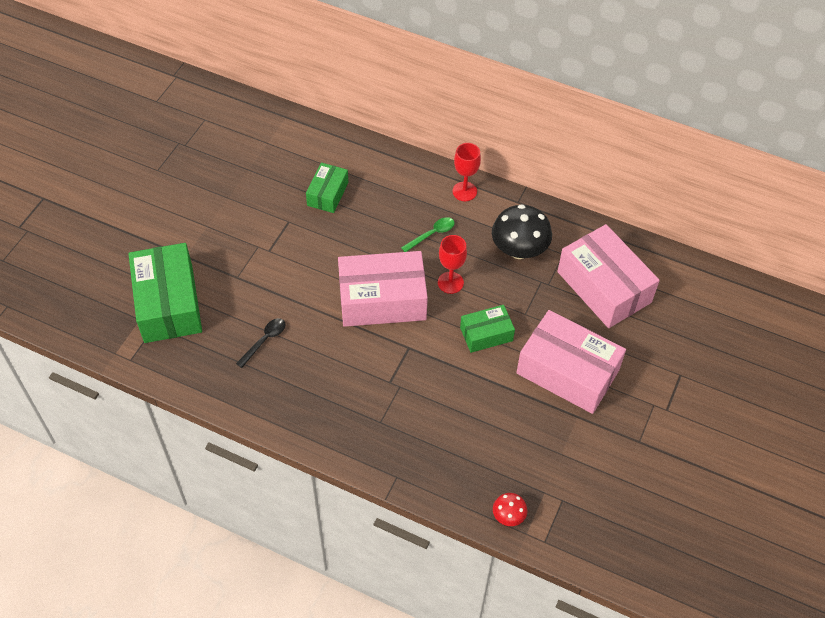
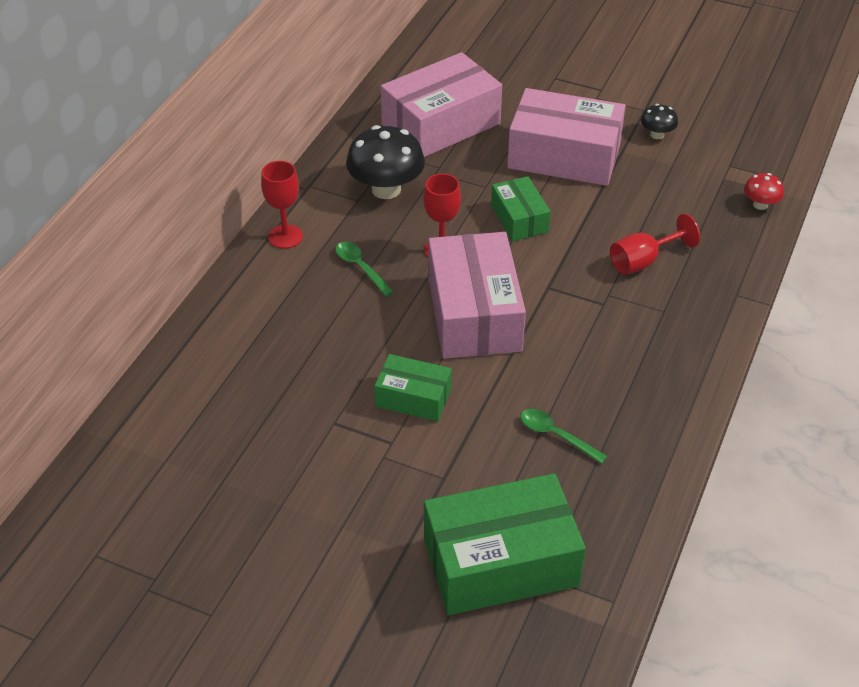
camera: 90 degrees left, 10 degrees down
(264, 340) = (555, 435): black spoon -> green spoon
(327, 194) = (281, 379): green box -> green box (413, 398)
(436, 415) = (643, 261): none -> red goblet
(567, 372) = (564, 156): pink box -> pink box turned 75 degrees clockwise
(602, 447) = (657, 135): none -> black mushroom

